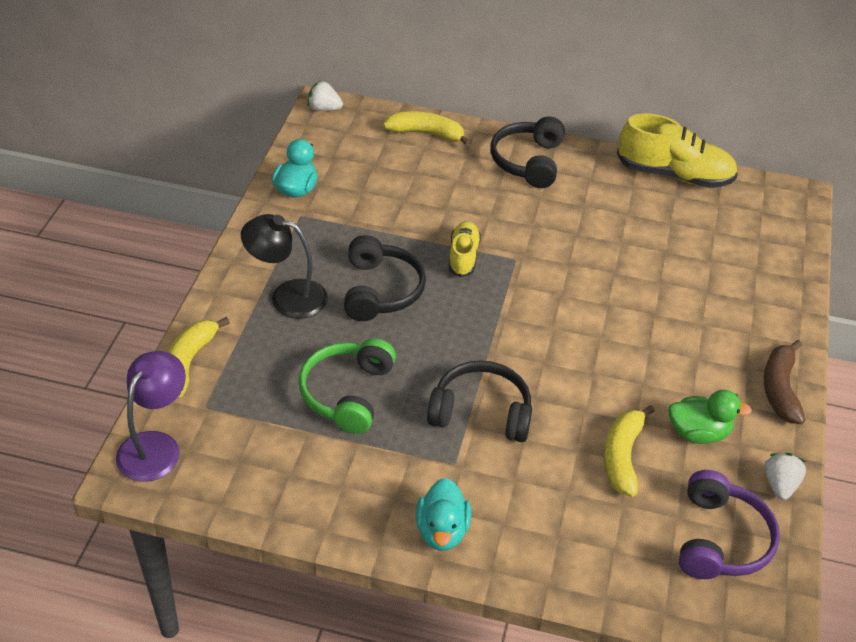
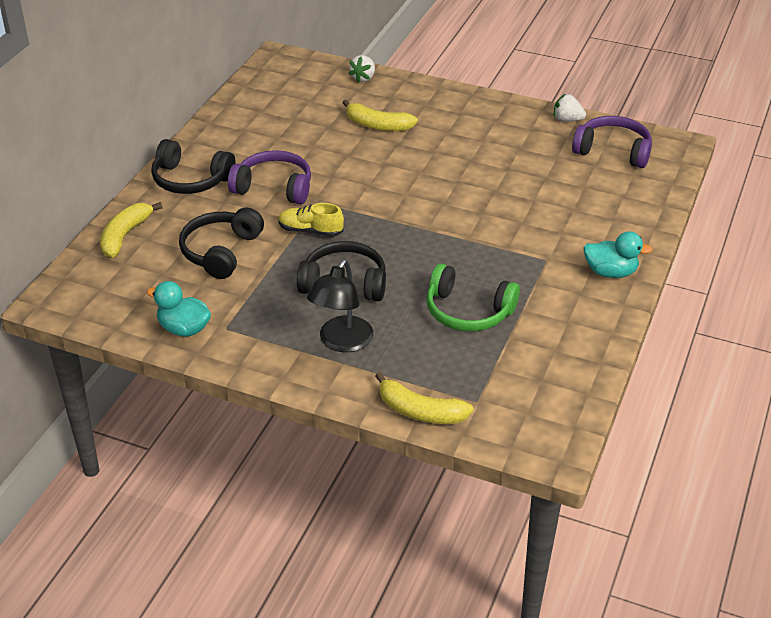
camera: 80 degrees left, 5 degrees down
(155, 446) = (522, 434): purple lamp -> none
(324, 109) = (53, 302): white strawberry -> white strawberry (363, 78)
(481, 412) = (494, 241): black headphones -> black headphones (221, 252)
(532, 221) = (274, 187): none -> purple headphones
(622, 456) = (541, 180): yellow banana -> yellow banana (377, 125)
(674, 175) = (235, 107): yellow shoe -> none
(698, 433) = (520, 144): green duck -> none
(780, 389) = (481, 103): brown banana -> none

